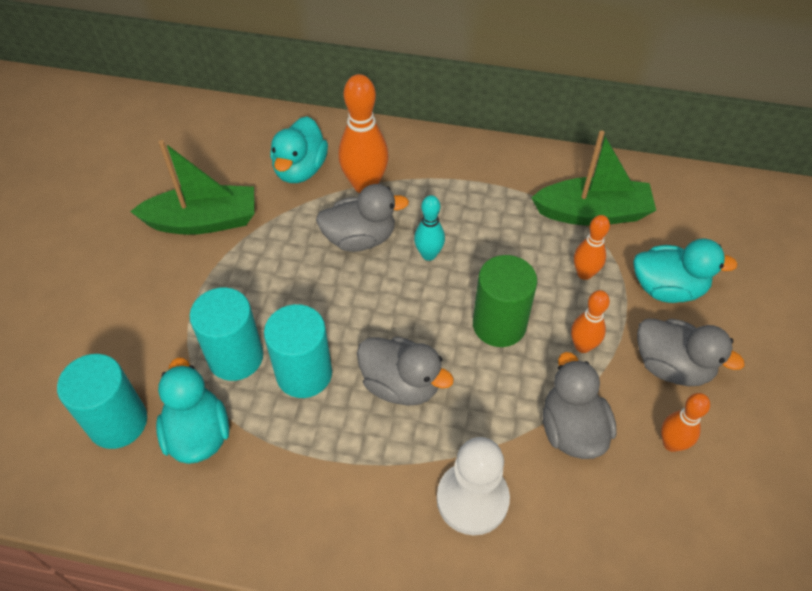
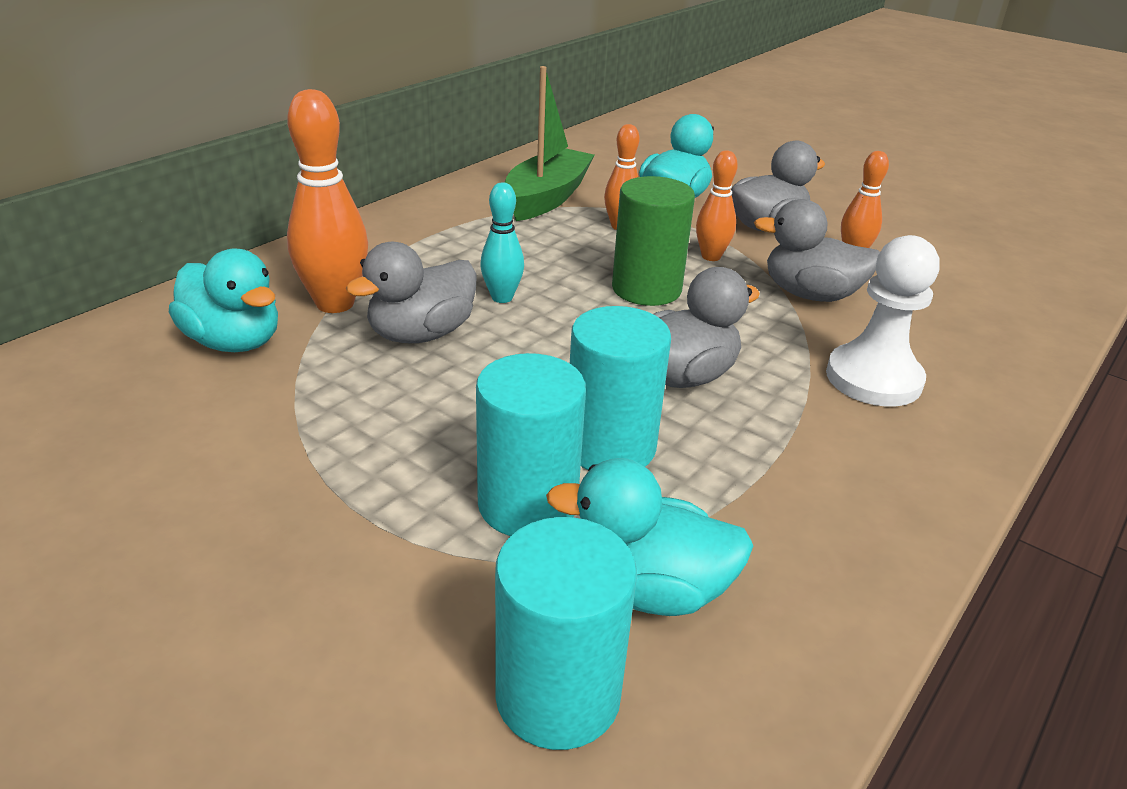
camera: 65 degrees left, 20 degrees down
(203, 221) = (210, 462): green boat -> none
(360, 238) = (421, 334): grey duck -> grey duck turned 150 degrees counterclockwise

